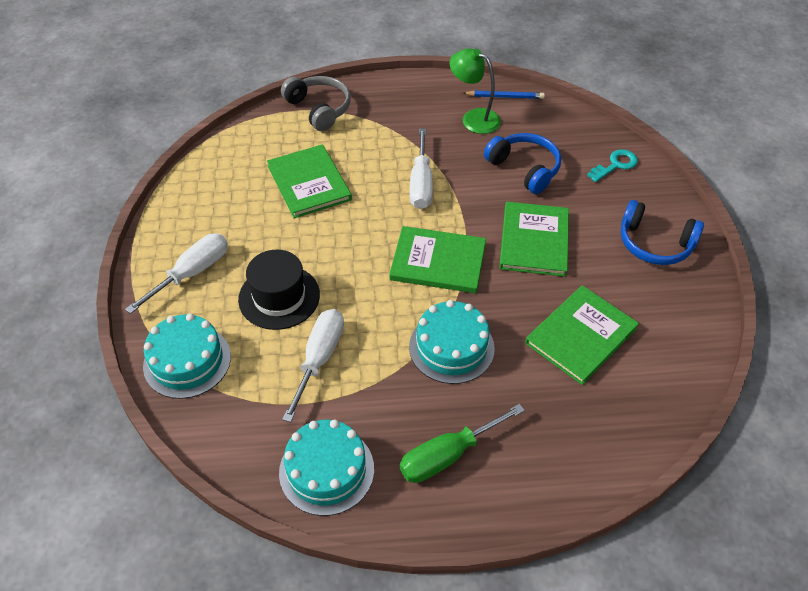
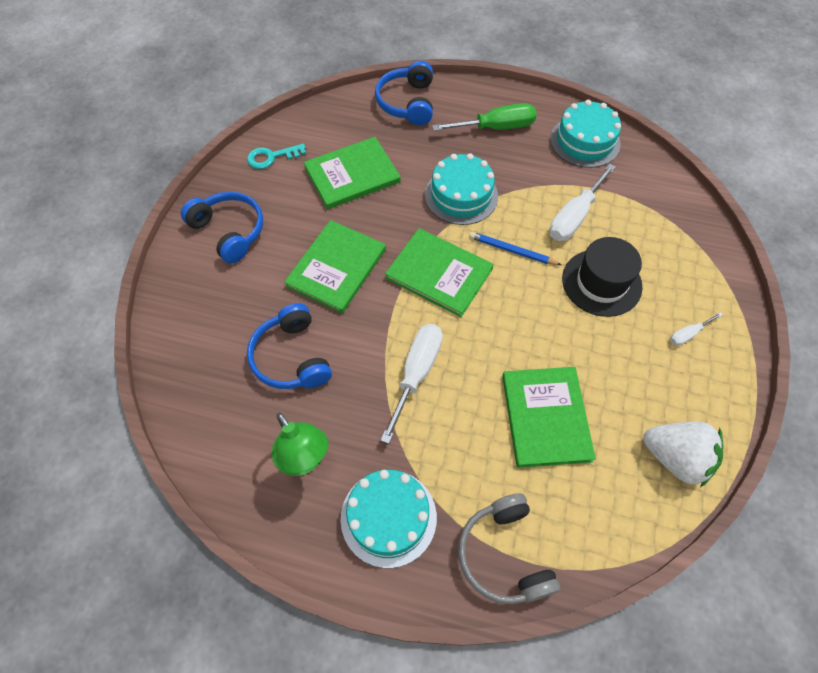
camera: 160 degrees left, 10 degrees up
(187, 361) = (690, 247): turquoise cake -> turquoise cake (388, 517)
(192, 273) = (688, 334): white screwdriver -> white screwdriver, size x0.51
(204, 184) = (675, 458): none -> white strawberry
(505, 97) = (241, 488): blue pencil -> blue pencil (512, 251)
(579, 459) = (407, 103): none -> blue headphones
(615, 165) = (191, 330): turquoise key -> turquoise key (271, 157)

